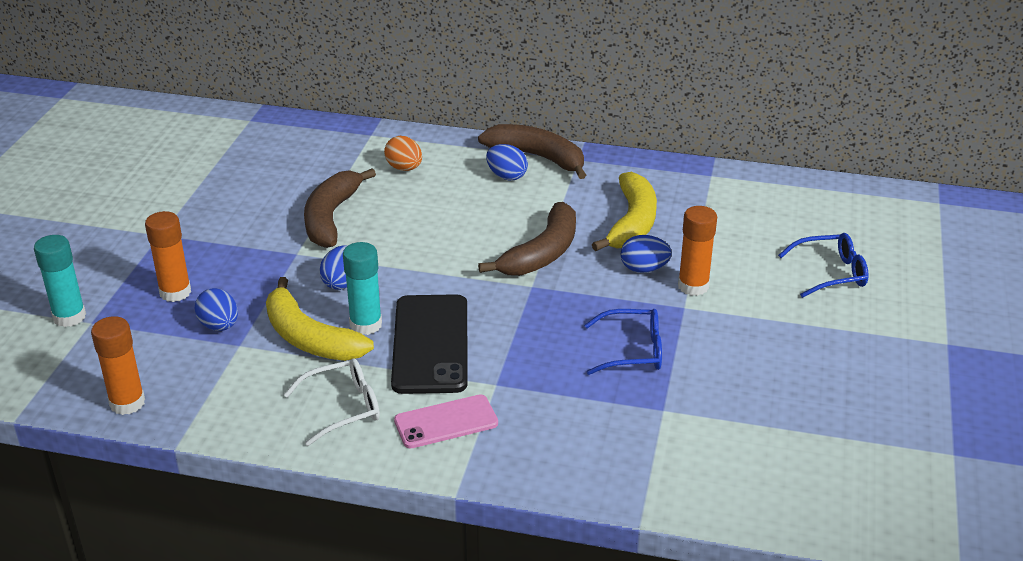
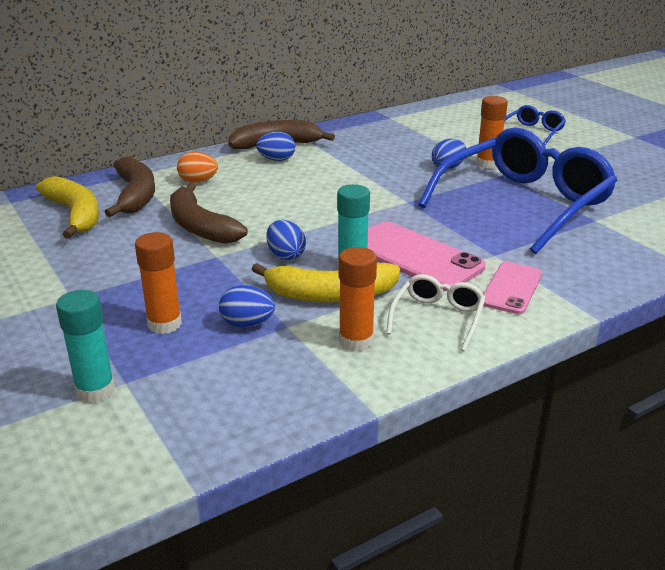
camera: 45 degrees left, 5 degrees down
(127, 403) = (276, 412): orange glue stick -> orange glue stick (356, 341)
(430, 344) = (414, 256): black phone -> pink phone
(542, 253) = (379, 184): brown banana -> brown banana (135, 195)
(632, 223) = (396, 151): yellow banana -> yellow banana (75, 214)
(633, 351) = (524, 203): blue glasses -> blue glasses, size x2.26

